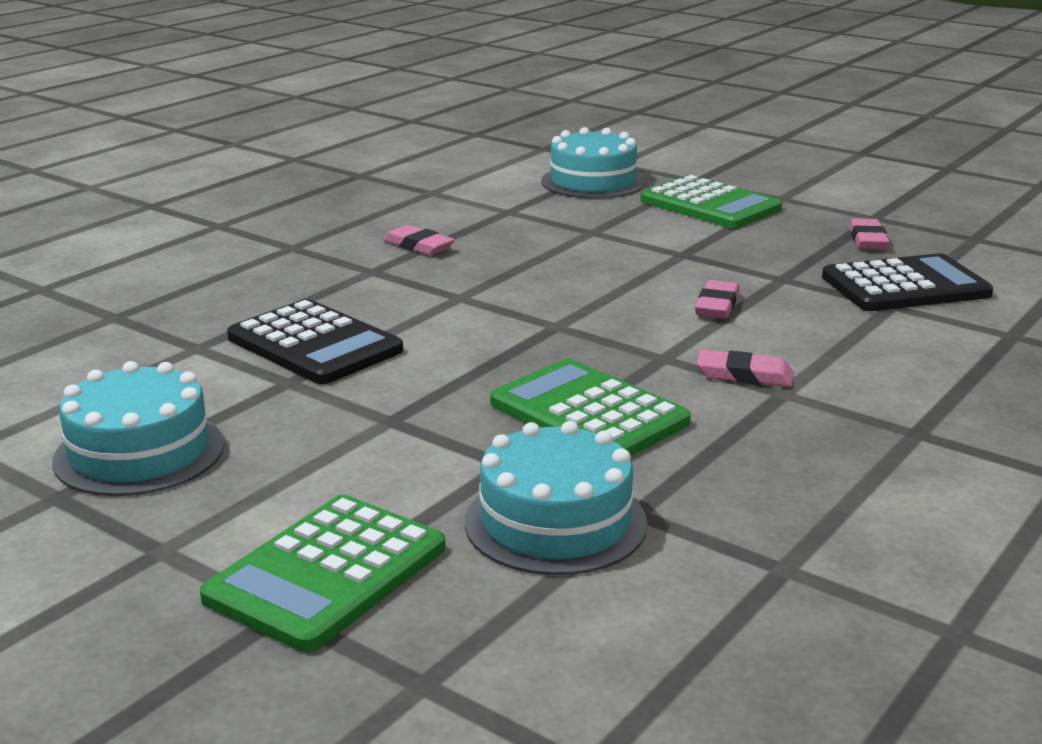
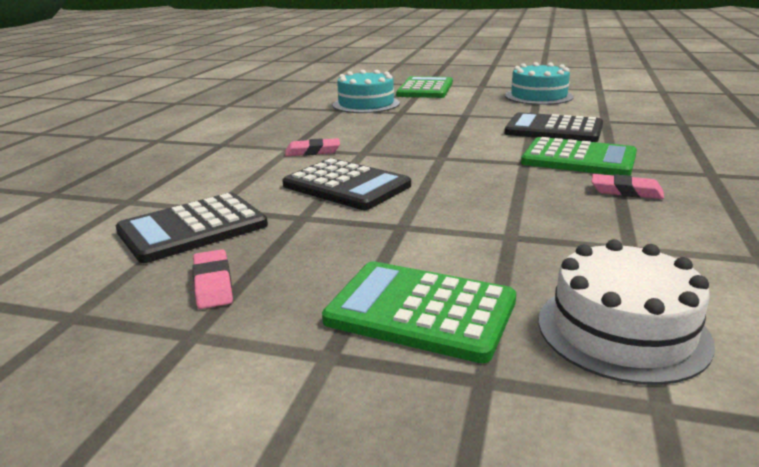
camera: 160 degrees right, 0 degrees up
(588, 413) = (382, 128): green calculator -> green calculator (578, 159)
(593, 182) = (622, 330): turquoise cake -> white cake
(717, 305) = (346, 185): pink eraser -> black calculator

